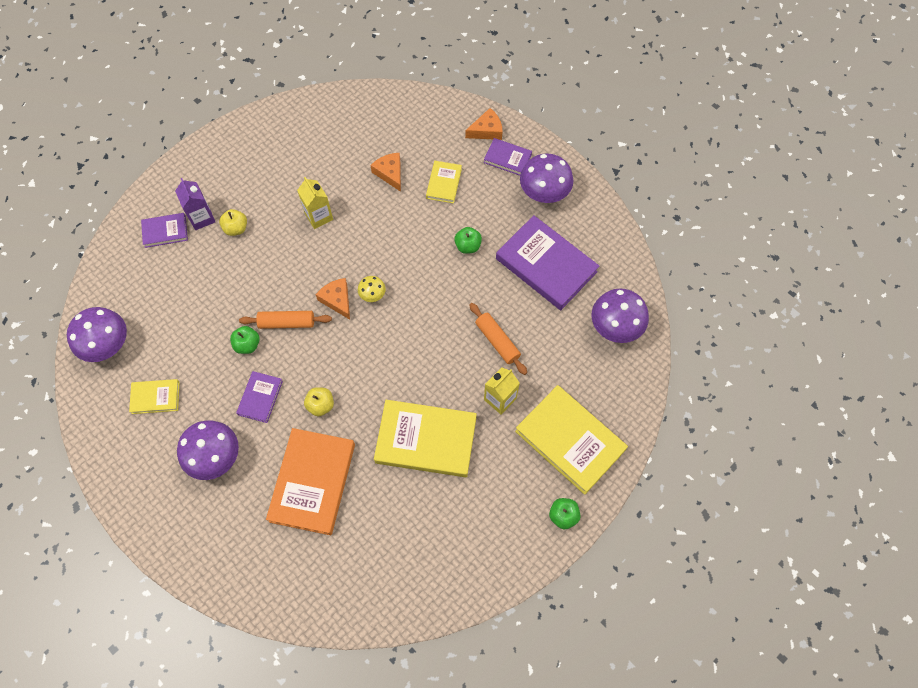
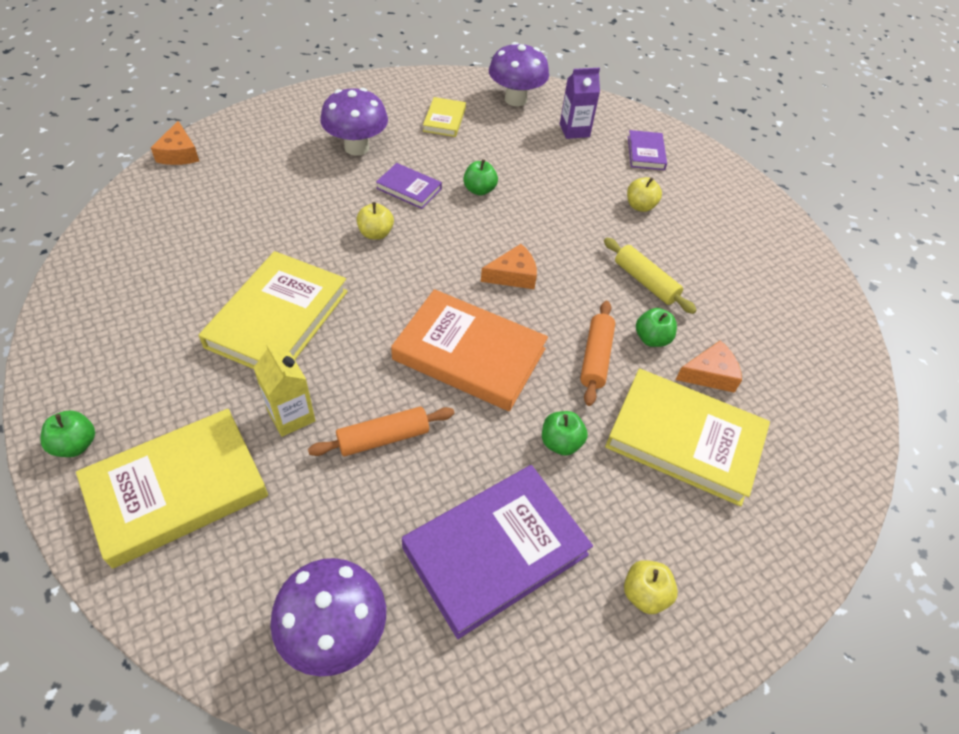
camera: 100 degrees right, 15 degrees down
(202, 218) = (660, 182): purple carton -> purple carton (574, 130)
(287, 322) = (496, 225): orange rolling pin -> orange rolling pin (596, 358)
(312, 482) = (286, 210): orange book -> orange book (469, 354)
(319, 216) = (645, 282): yellow carton -> yellow rolling pin
(370, 207) = (652, 339): none -> green apple
(372, 295) = (509, 311): yellow mushroom -> none
(444, 183) = (684, 440): yellow book -> yellow book, size x1.97
(486, 130) = (793, 534): orange cheese -> orange cheese (179, 154)
(507, 158) = (729, 552): purple book -> none
(544, 194) = (644, 594): purple mushroom -> yellow apple

